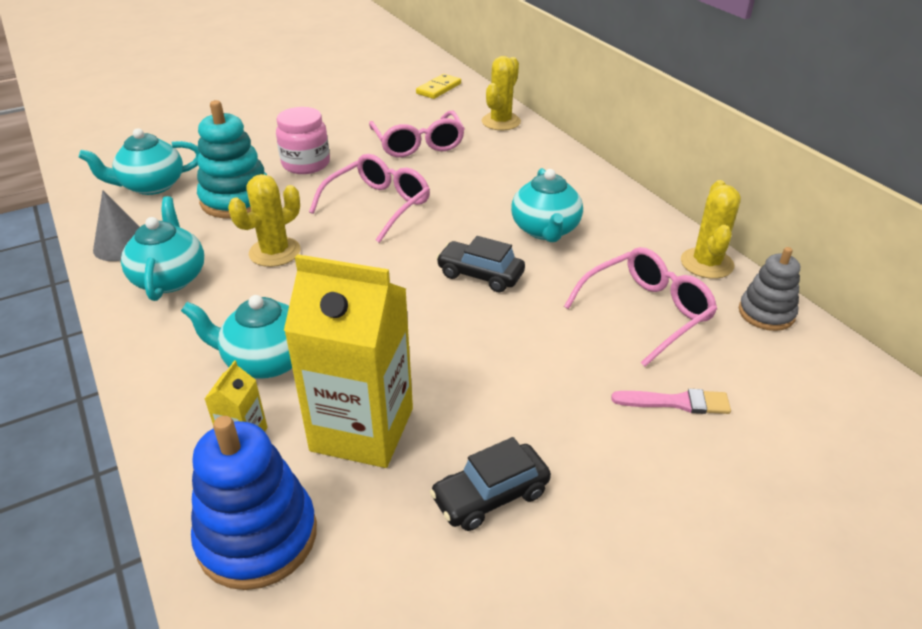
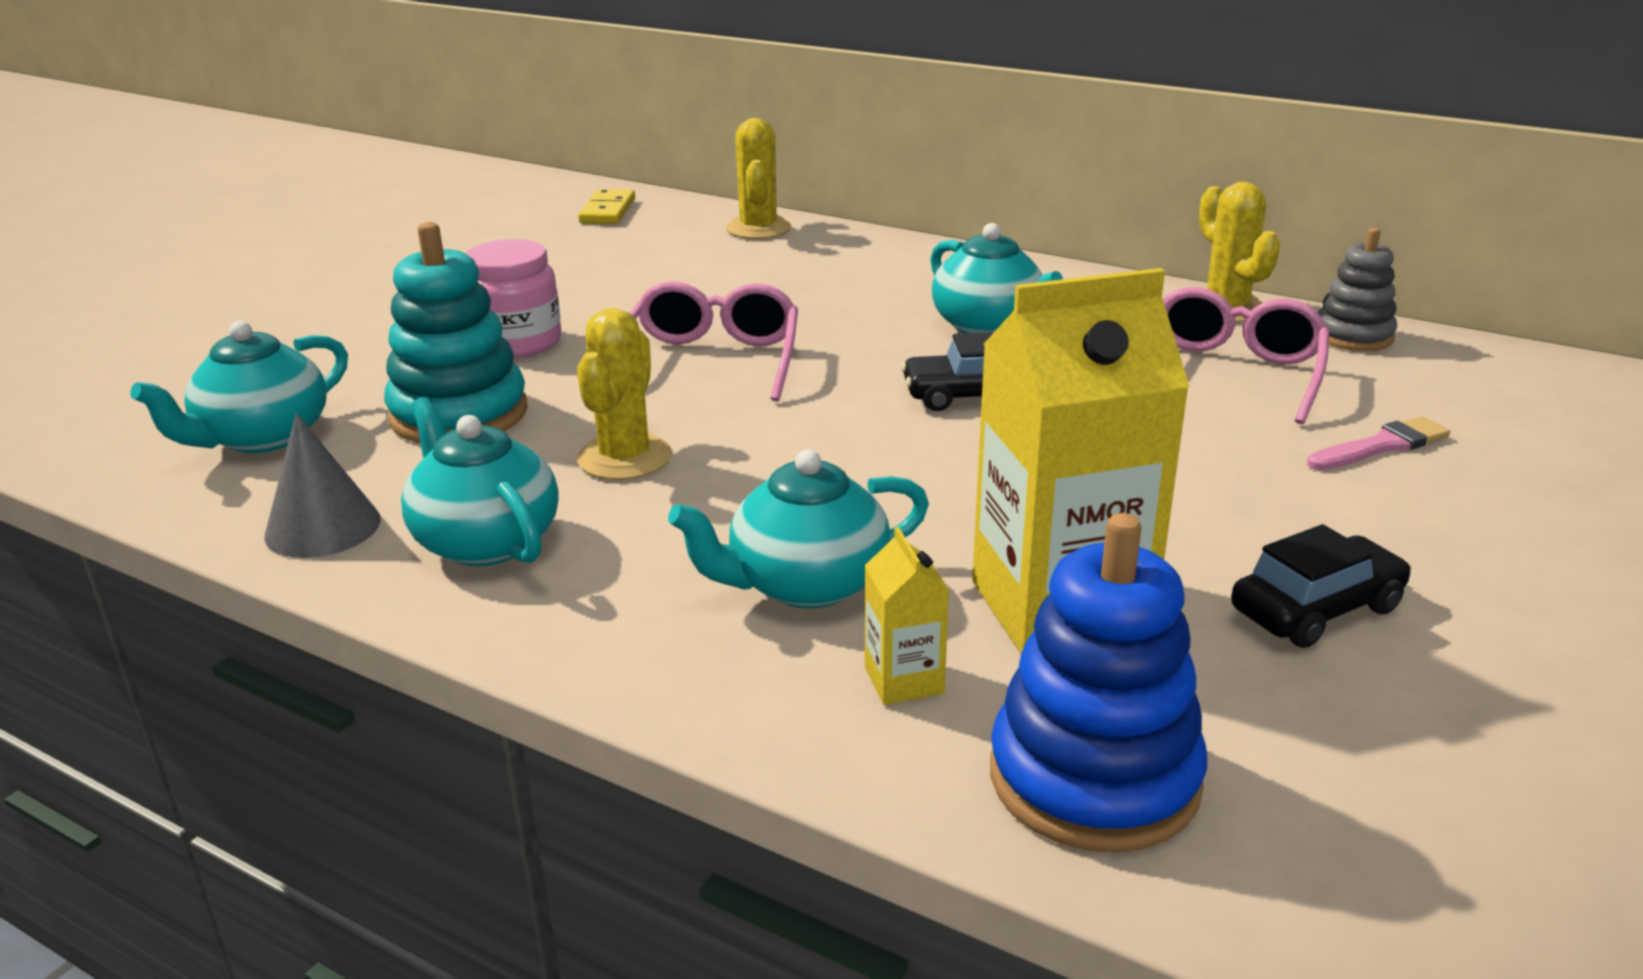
camera: 30 degrees left, 10 degrees down
(418, 144) = (669, 279): pink glasses -> none
(490, 495) = (1316, 610): black car -> black car turned 150 degrees counterclockwise

